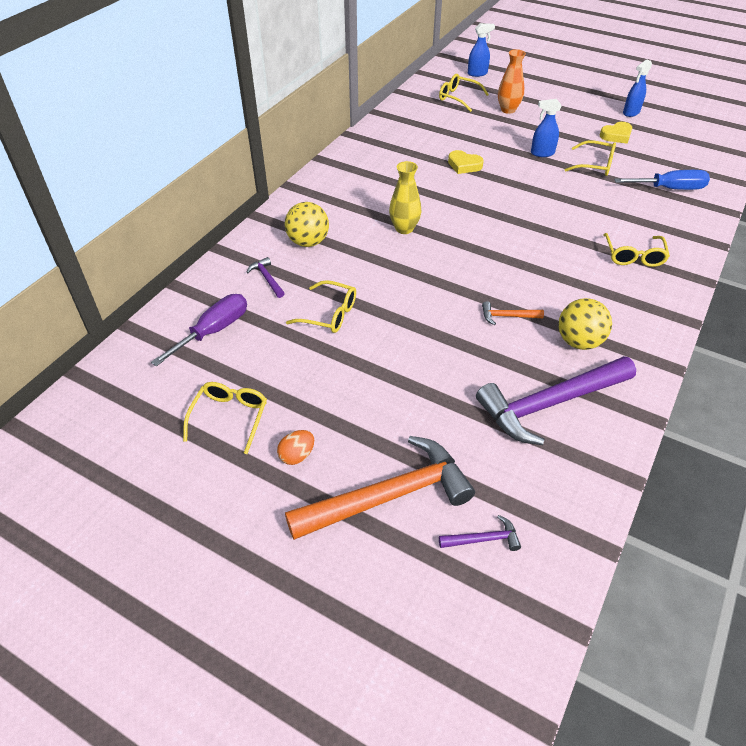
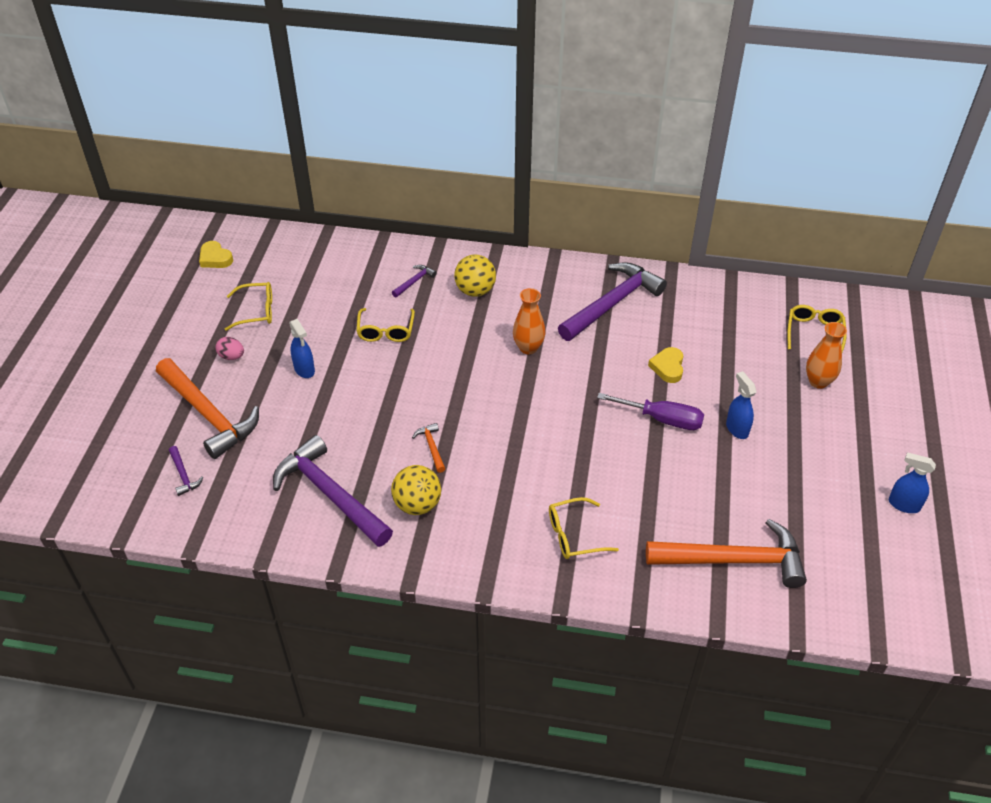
camera: 70 degrees right, 0 degrees up
(214, 331) = (340, 273): purple screwdriver -> purple screwdriver (662, 419)
(297, 455) = (232, 356): orange egg -> pink egg
(375, 172) = (612, 304): none -> purple hammer
(404, 228) = (528, 348): yellow vase -> orange vase
(477, 73) = (890, 337): blue spray bottle -> blue spray bottle (304, 370)
(595, 165) = (741, 481): yellow glasses -> none
(616, 136) = (829, 495): yellow heart -> yellow heart (215, 258)
(669, 189) = (733, 560): blue screwdriver -> orange hammer

